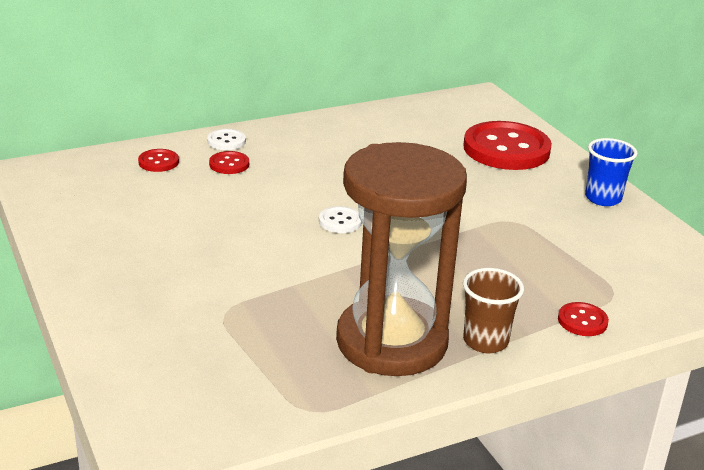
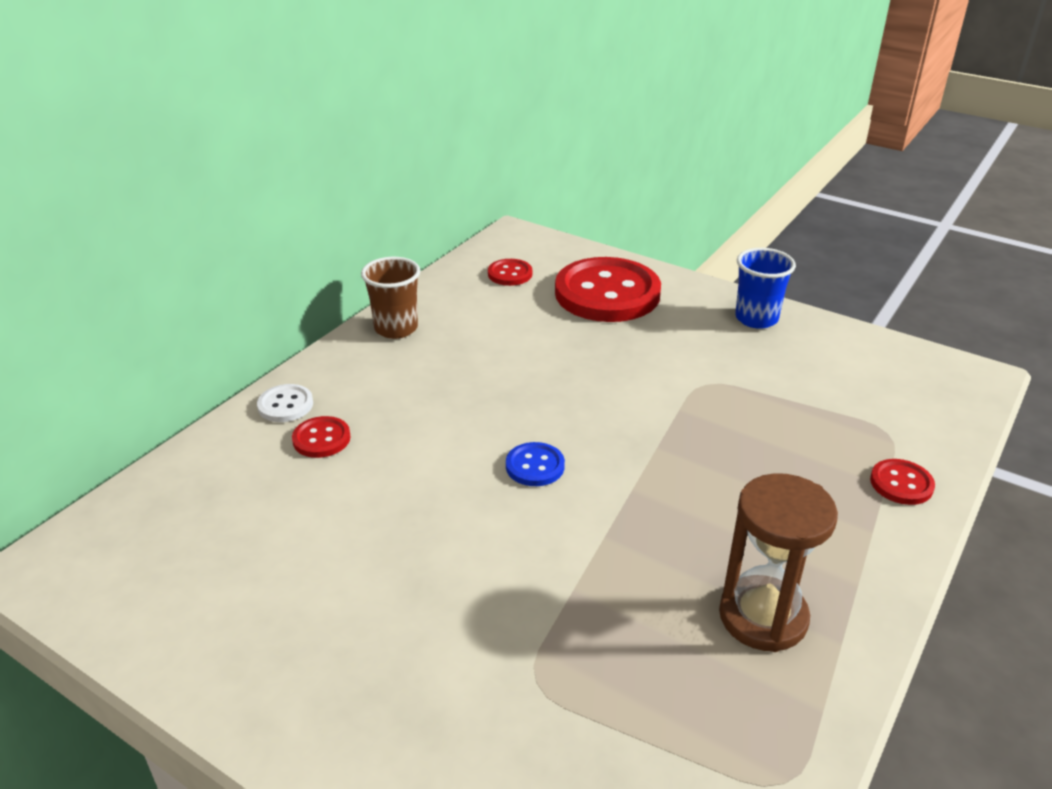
camera: 30 degrees left, 5 degrees up
(158, 162) = (223, 474): red button -> red button (510, 274)
(340, 221) = (535, 466): white button -> blue button
(391, 342) = (763, 617): brown hourglass -> brown hourglass, size x0.57
(485, 341) = (848, 561): brown cup -> brown cup (396, 328)

